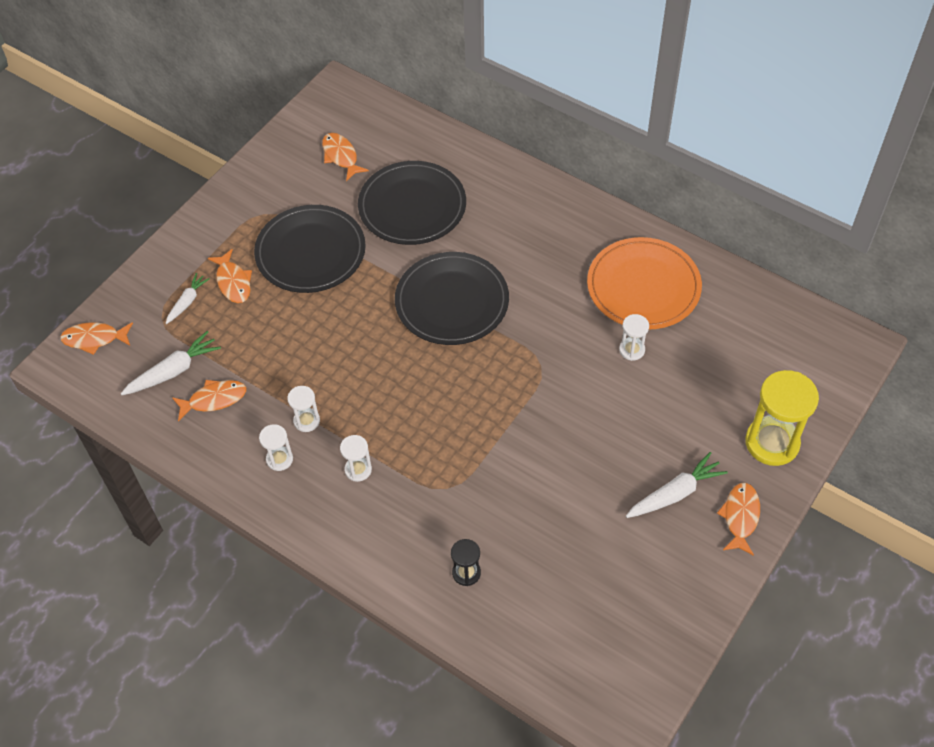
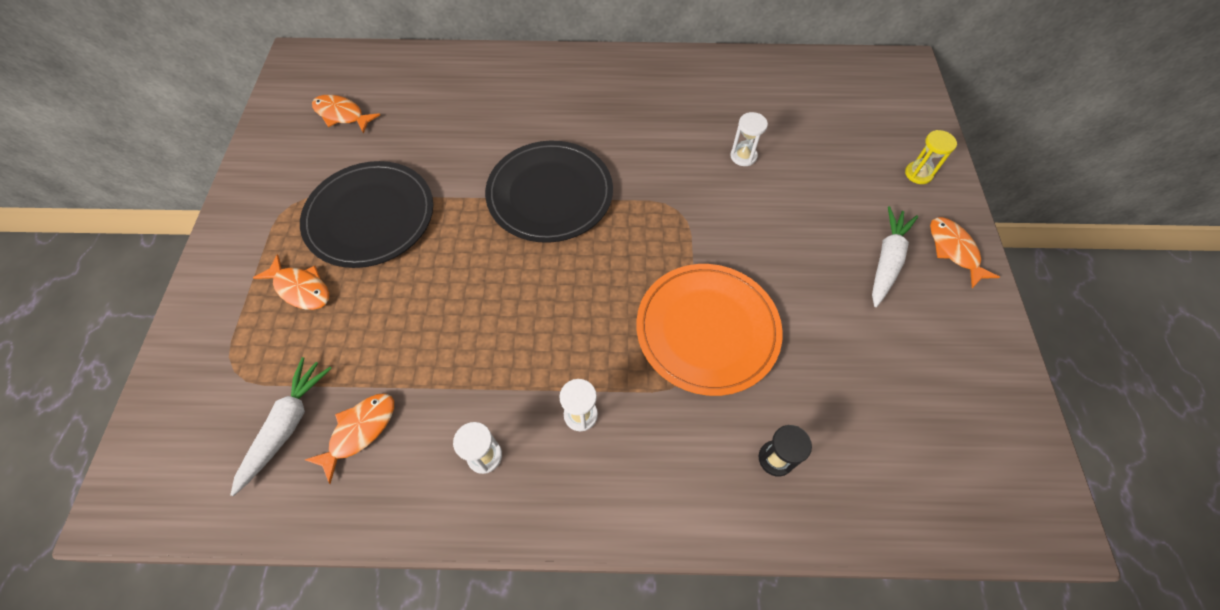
camera: 35 degrees left, 5 degrees up
(94, 339) = (156, 443): orange fish -> none
(187, 302) = (257, 337): white carrot -> none
(306, 421) = (486, 393): white hourglass -> none
(412, 206) = (447, 127): black plate -> none
(643, 286) = (708, 100): orange plate -> orange plate (707, 330)
(772, 443) = (918, 174): yellow hourglass -> yellow hourglass, size x0.50

